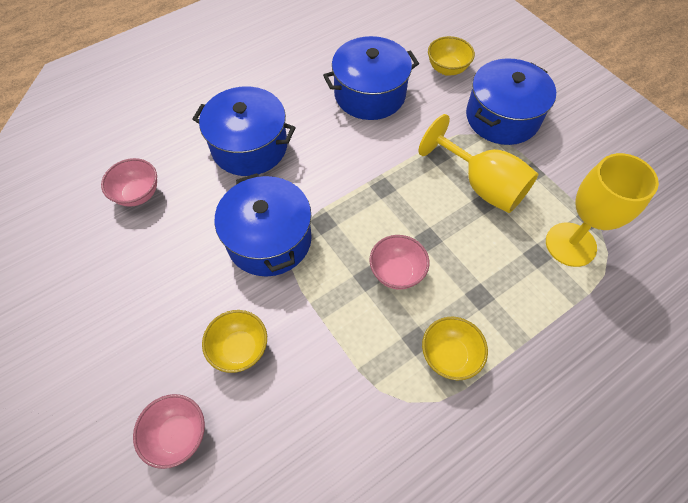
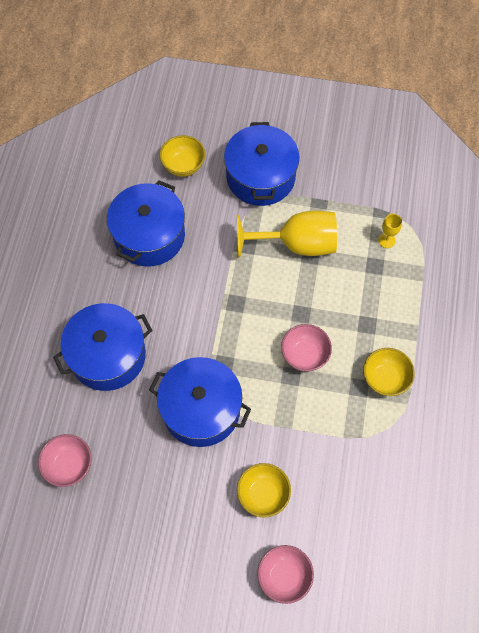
camera: 45 degrees left, 5 degrees up
(570, 244) = (386, 240): yellow goblet -> yellow goblet, size x0.42

